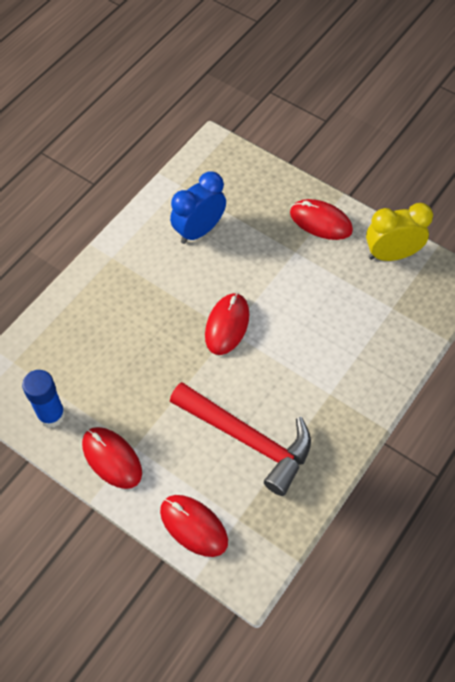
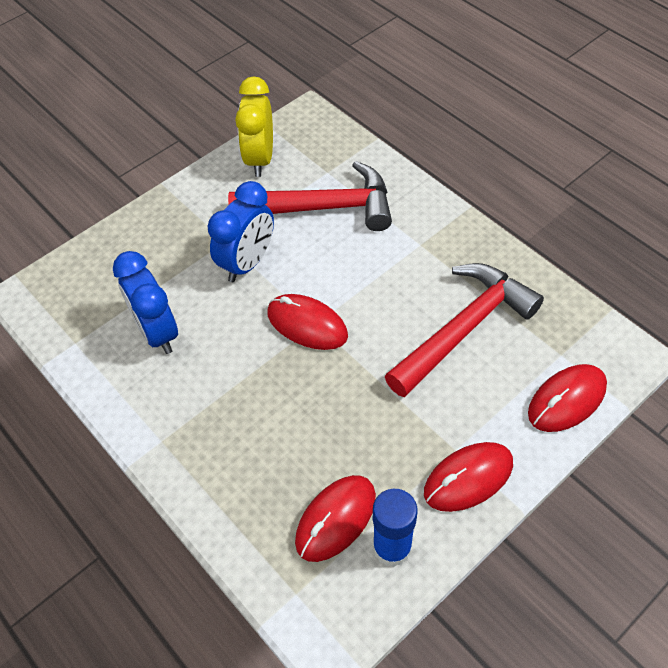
camera: 75 degrees left, 5 degrees down
(277, 272) = (247, 263): none -> blue clock
(320, 222) = (192, 210): red mouse -> red mouse (336, 519)
(349, 312) = (322, 208): none -> red hammer

